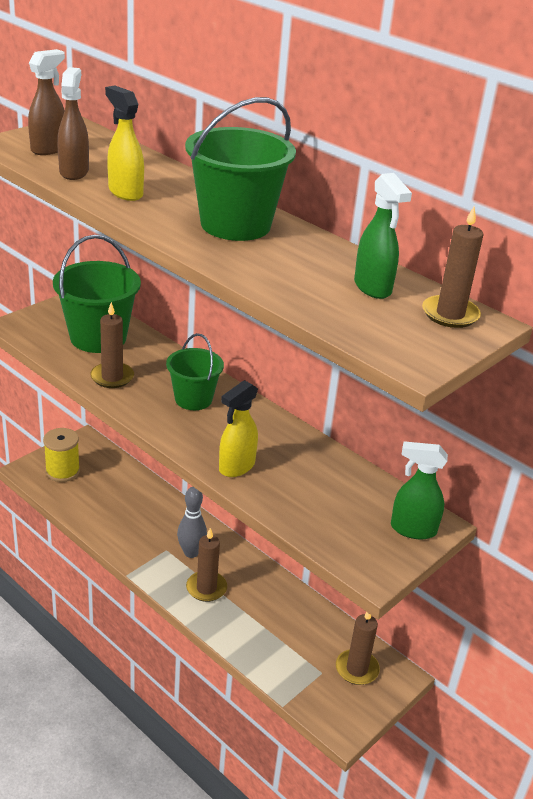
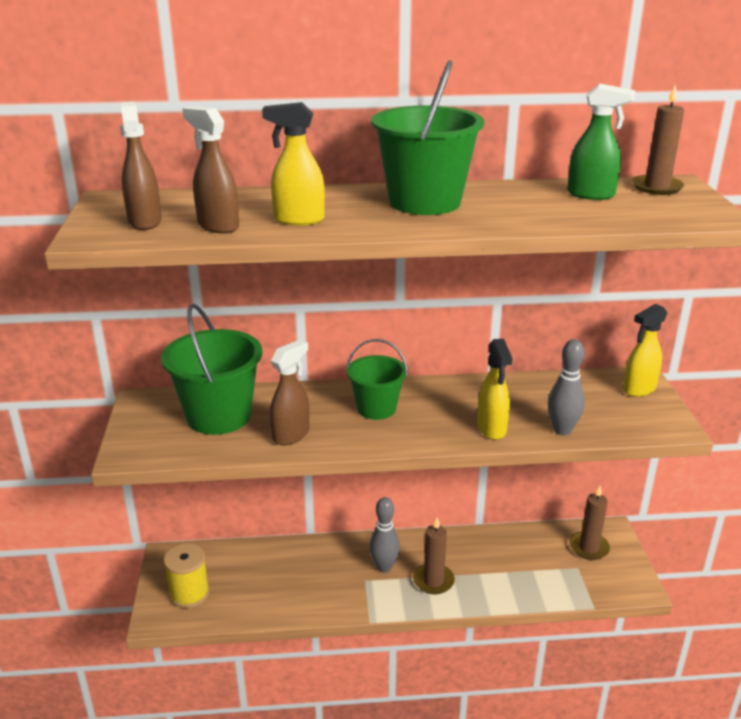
camera: 45 degrees left, 5 degrees down
(112, 377) = (291, 435): brown candle -> brown spray bottle
(282, 506) = (562, 430): none -> grey bowling pin
(412, 529) = (639, 389): green spray bottle -> yellow spray bottle

